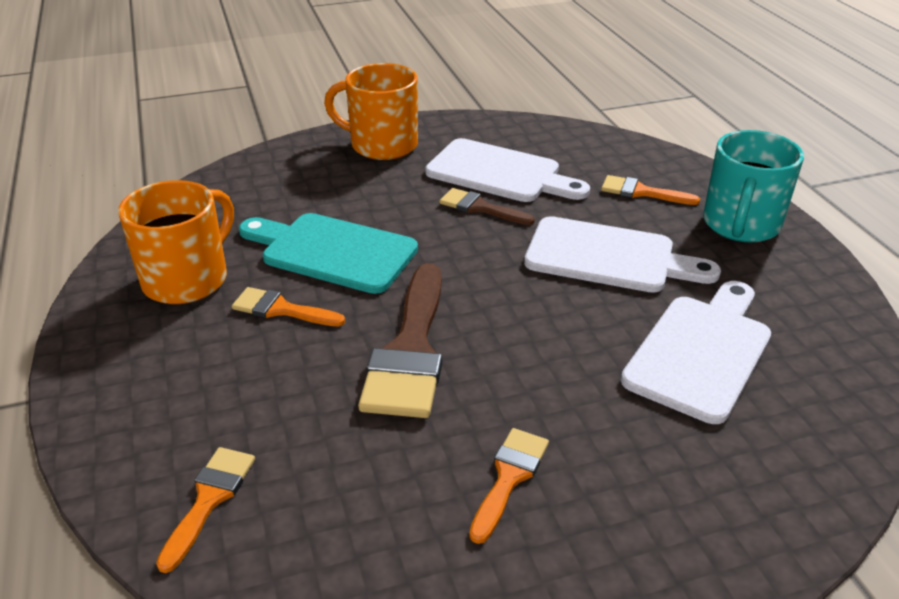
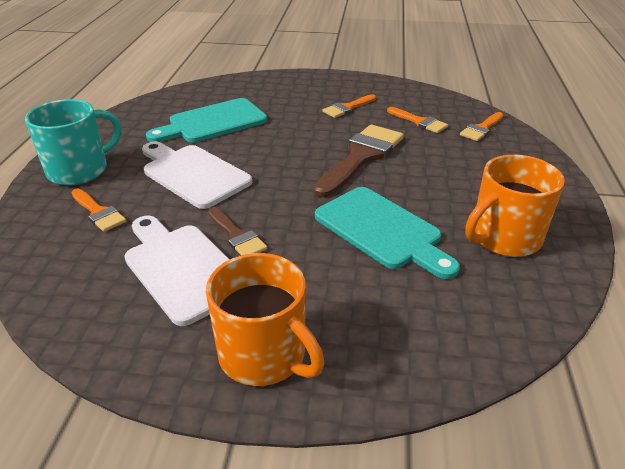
camera: 155 degrees left, 0 degrees up
(281, 309) = (433, 198): orange brush -> orange brush (419, 122)
(701, 352) = (213, 122): white cutting board -> turquoise cutting board

